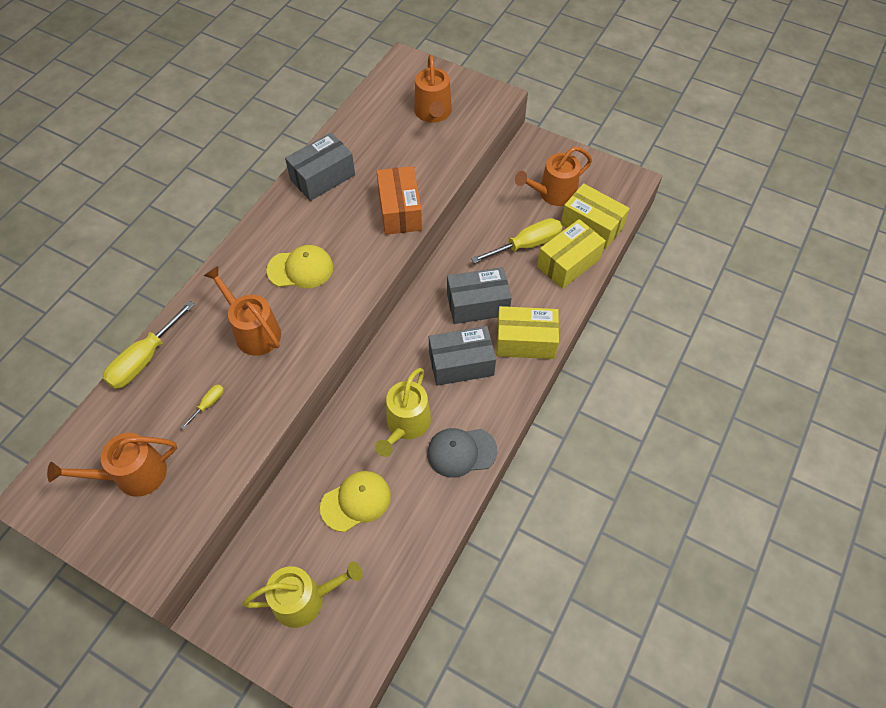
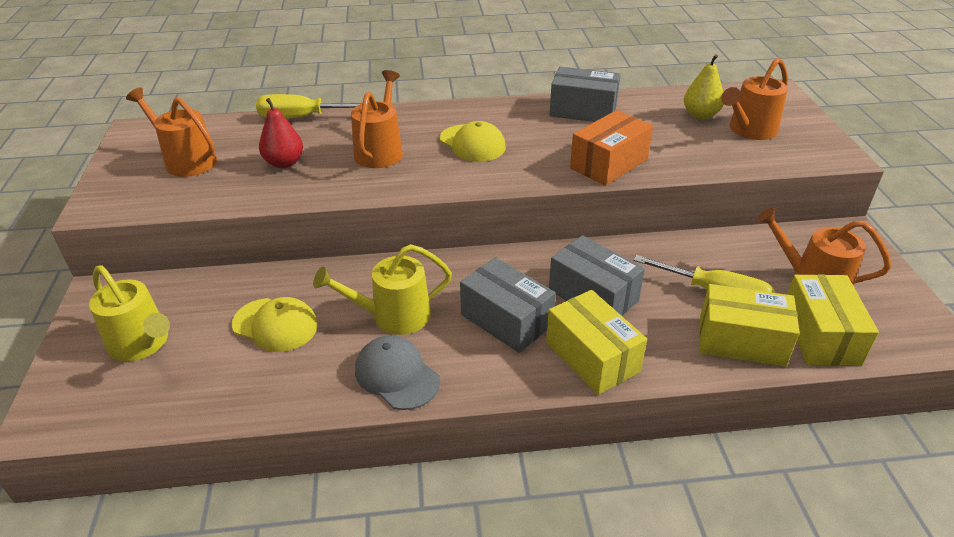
camera: 55 degrees right, 20 degrees down
(208, 404) = (284, 163): yellow screwdriver -> red pear
(392, 122) = (700, 115): none -> yellow pear

